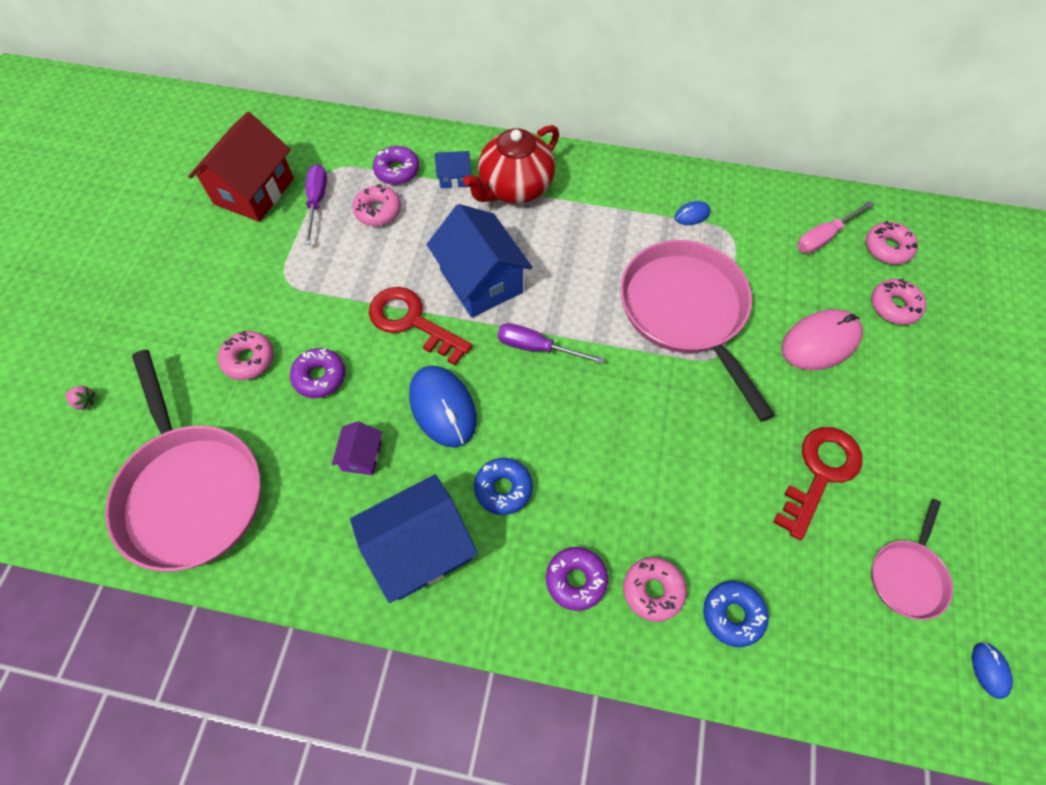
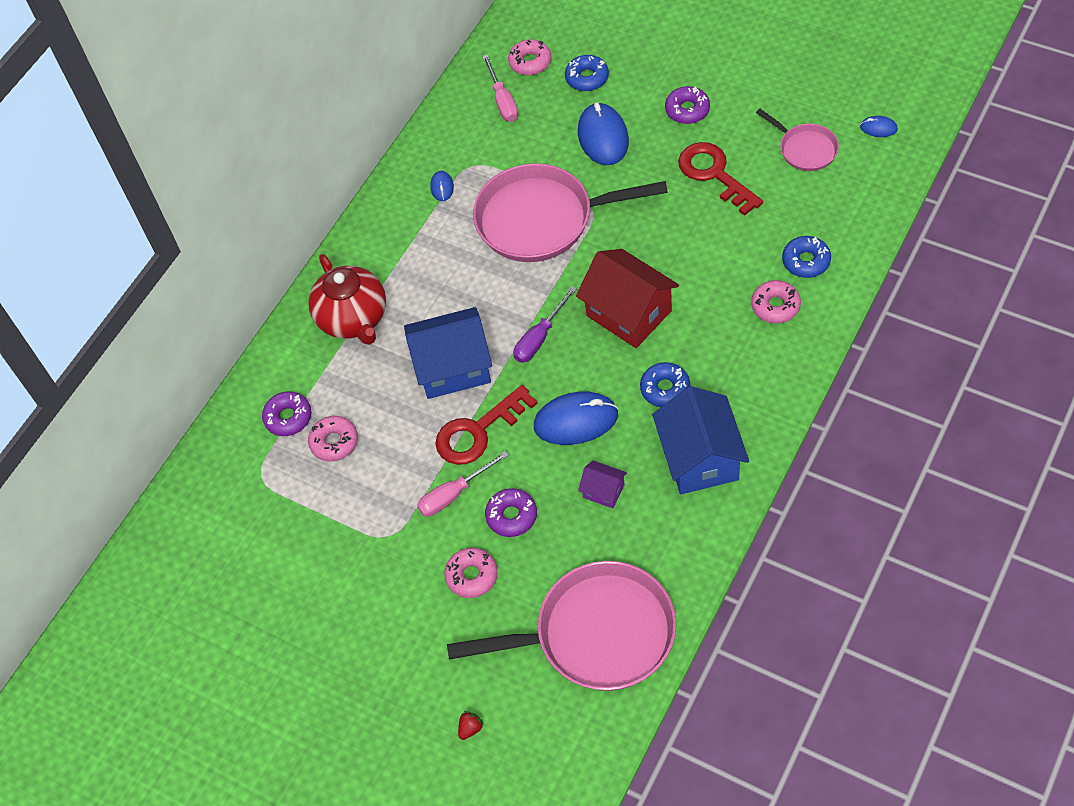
camera: 65 degrees left, 5 degrees down
(85, 401) = (470, 728): pink strawberry -> red strawberry
(254, 191) = (260, 556): red house -> red house (629, 313)
(317, 202) = (299, 497): purple screwdriver -> none
(337, 320) = (454, 494): none -> pink screwdriver
(455, 178) = (319, 368): blue house -> none
(576, 580) = (754, 354): purple donut -> purple donut (687, 110)
(820, 342) = (603, 137): pink mouse -> blue mouse
(894, 306) = (587, 78): pink donut -> blue donut

